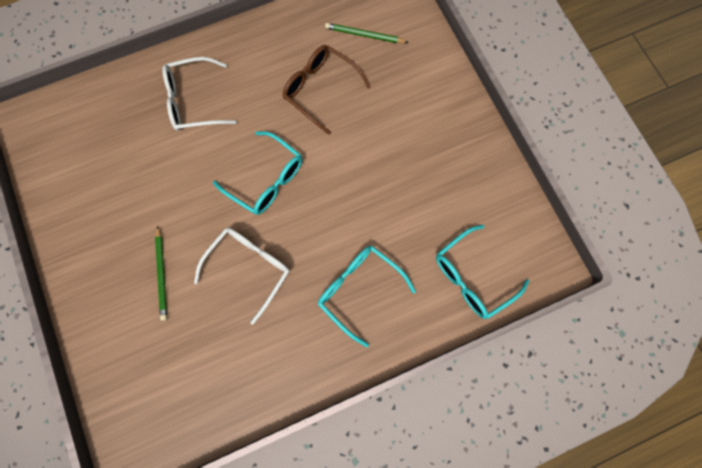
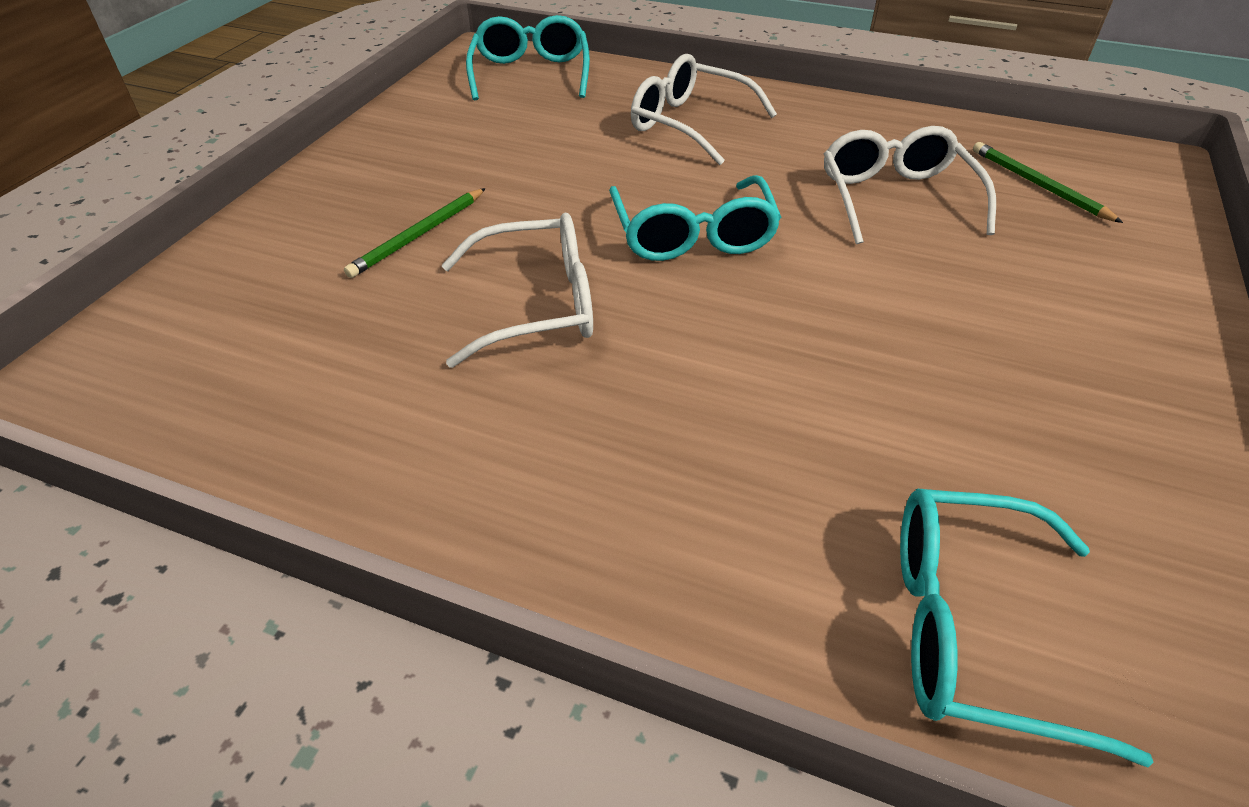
camera: 45 degrees right, 30 degrees down
(320, 90) = (896, 199): brown glasses -> white glasses
(359, 290) = (682, 459): turquoise glasses -> turquoise glasses (531, 74)

